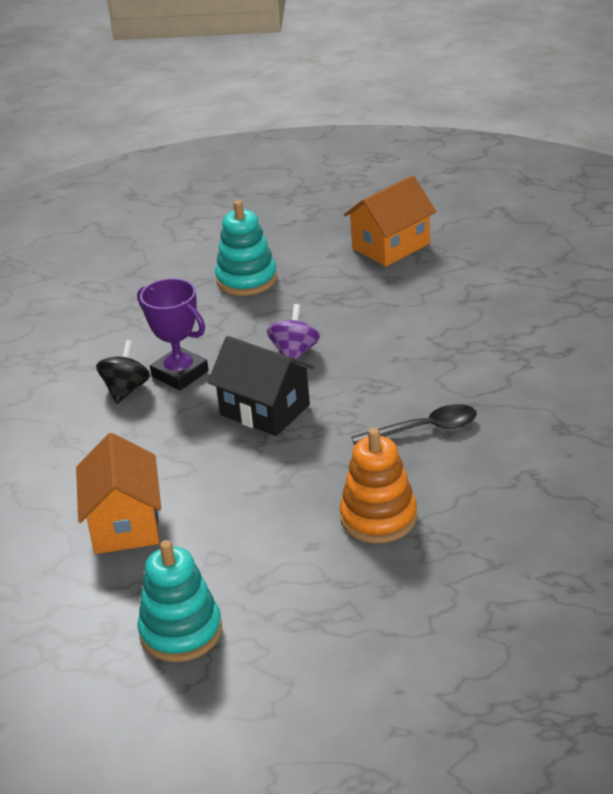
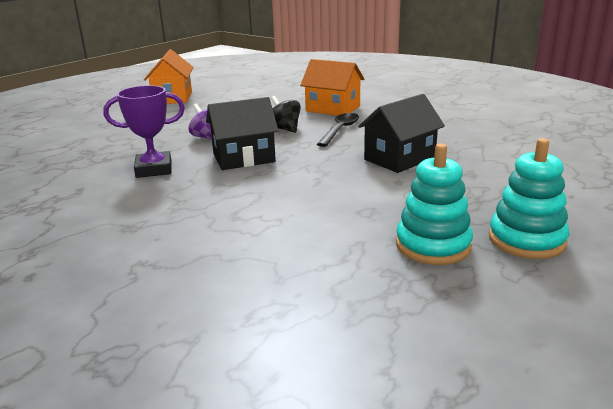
camera: 55 degrees left, 10 degrees down
(125, 524) = (276, 231): orange house -> orange house (333, 109)
(126, 390) = (129, 189): black spinning top -> black spinning top (284, 129)
(246, 279) = (111, 130): turquoise stacking toy -> turquoise stacking toy (526, 240)
(378, 518) = (399, 159): orange stacking toy -> black house

